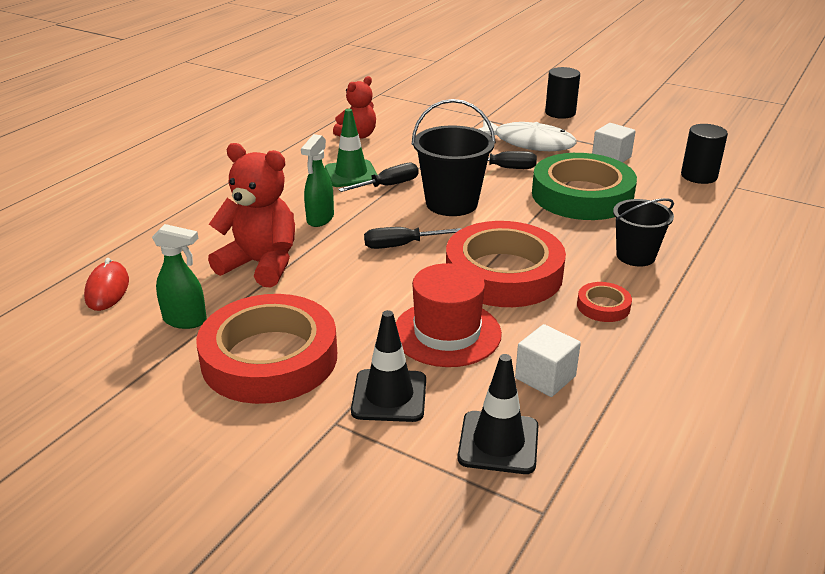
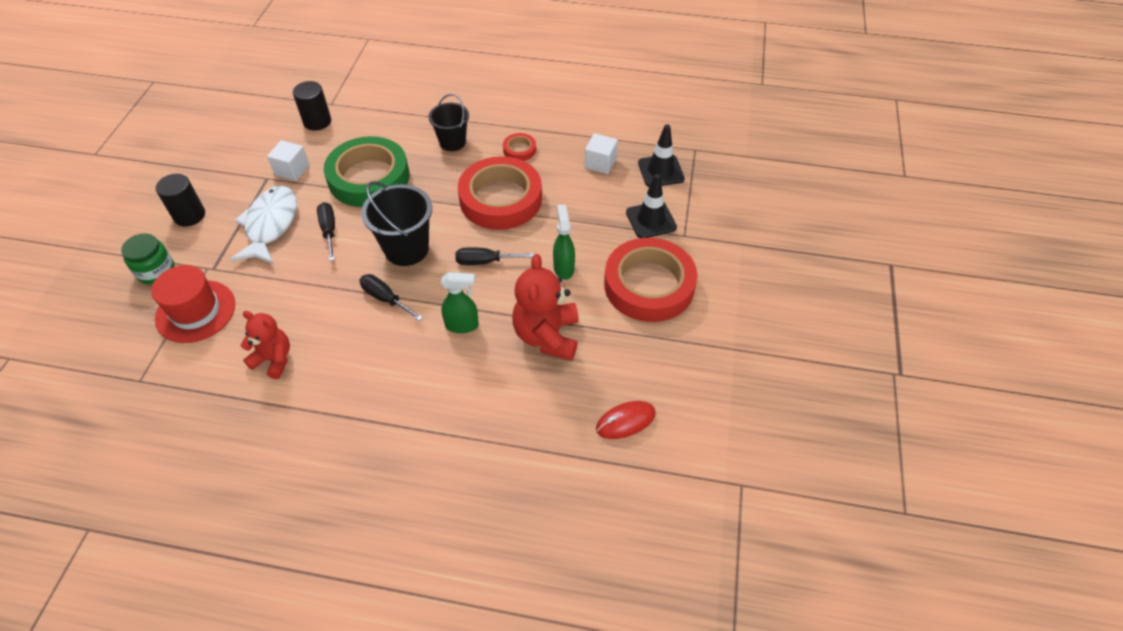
camera: 110 degrees left, 20 degrees up
(185, 320) = (636, 348): green spray bottle -> green spray bottle (563, 268)
(351, 174) = (369, 333): green traffic cone -> none
(400, 245) = (485, 261): black screwdriver -> black screwdriver turned 120 degrees clockwise
(447, 333) = (581, 210): red hat -> red hat (195, 311)
(494, 100) = (156, 271): none -> green jar

